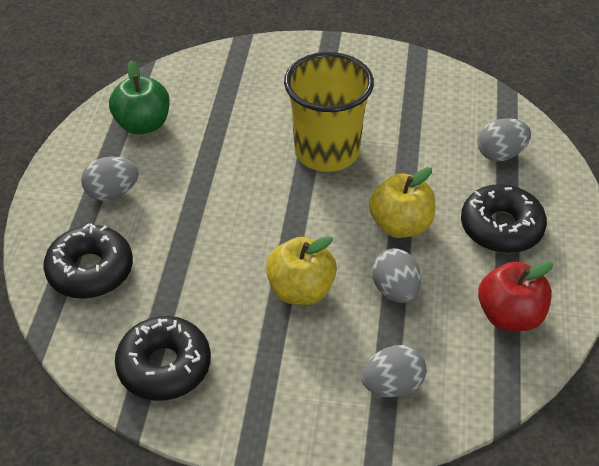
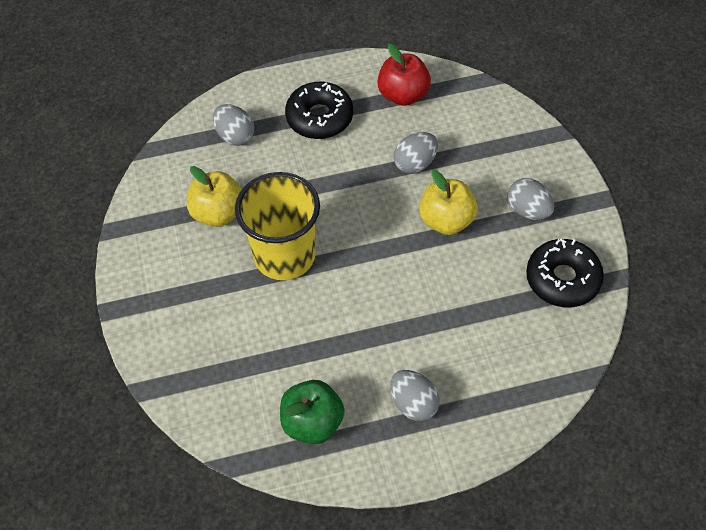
camera: 110 degrees left, 10 degrees up
(90, 270) = (507, 375): black donut -> none
(392, 386) = (498, 142): grey egg -> grey egg (528, 210)
(400, 225) = (347, 179): yellow apple -> yellow apple (218, 213)

